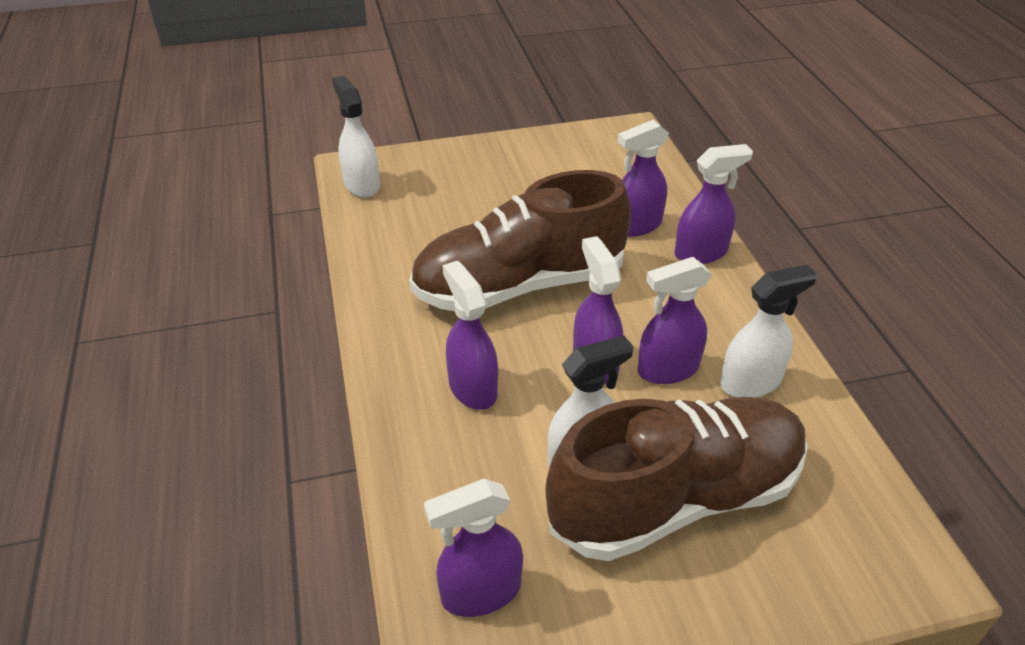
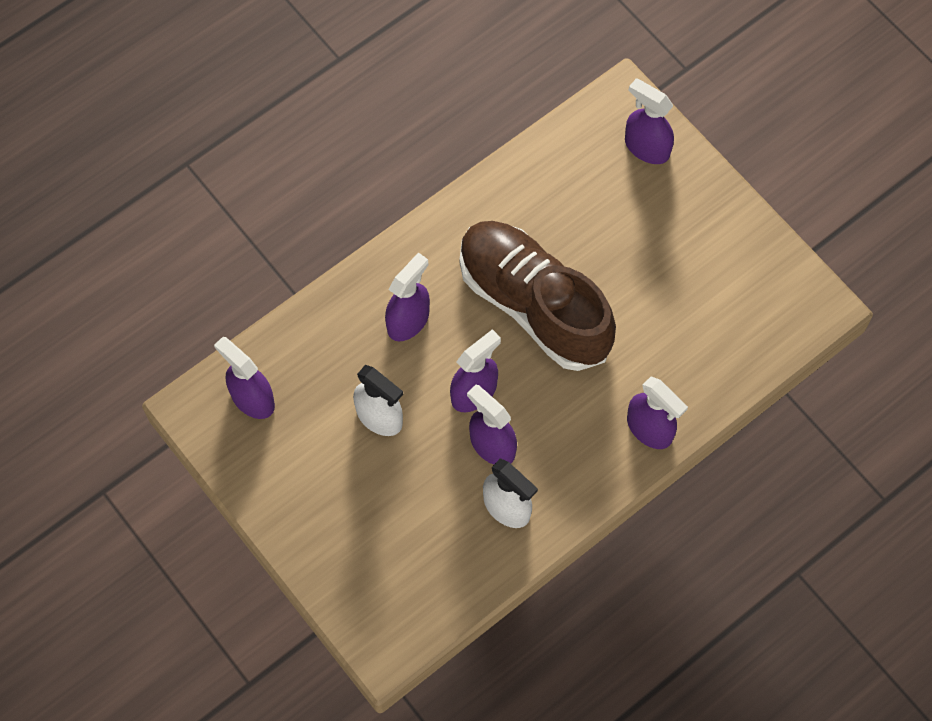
camera: 65 degrees right, 25 degrees up
(361, 185) = (601, 121): white spray bottle -> none
(636, 226) = (661, 365): purple spray bottle -> purple spray bottle (646, 147)
(676, 499) = (372, 487): brown shoe -> none

